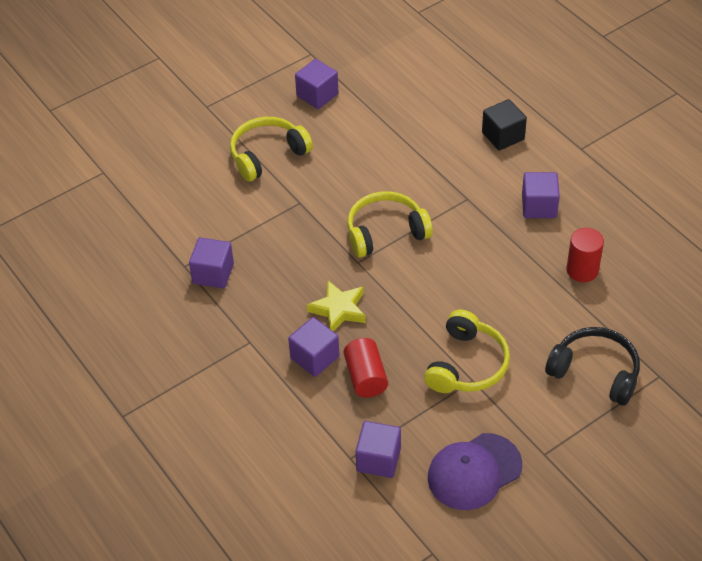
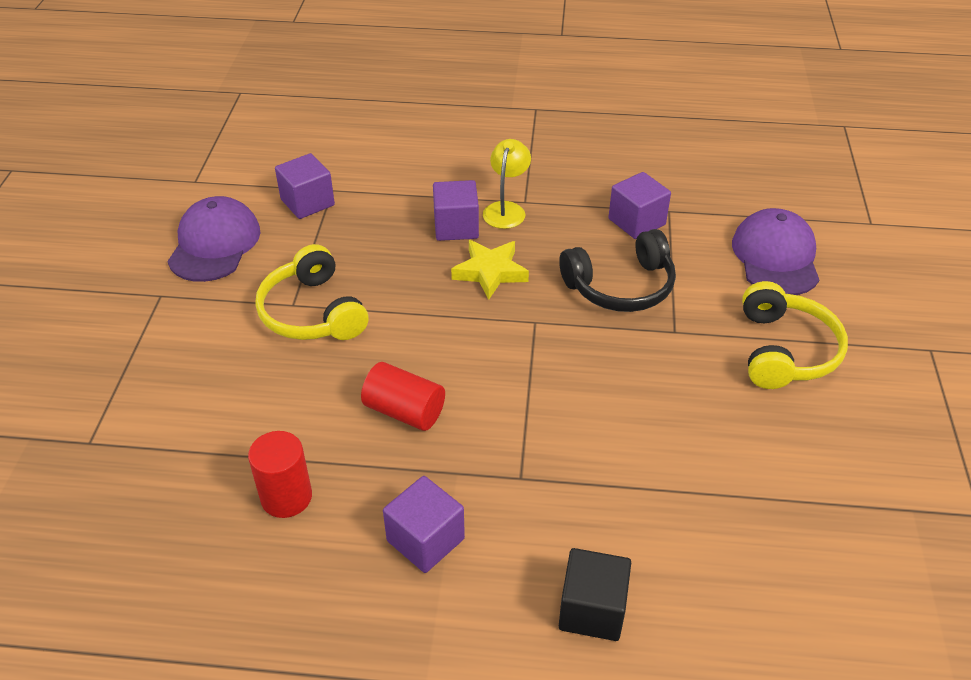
camera: 130 degrees right, 5 degrees down
(184, 195) = (775, 257): none -> purple cap
(268, 345) = (506, 209): none -> yellow lamp
(317, 95) = (869, 463): purple cube -> none
(366, 377) = (392, 243): red cylinder -> red cylinder (404, 411)
(385, 232) = (551, 369): yellow headphones -> none
(595, 372) = (169, 396): black headphones -> black headphones (620, 286)

